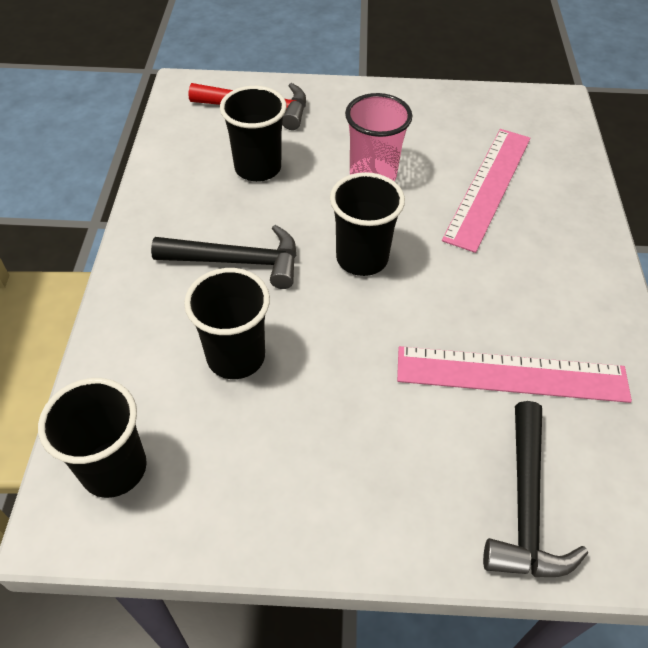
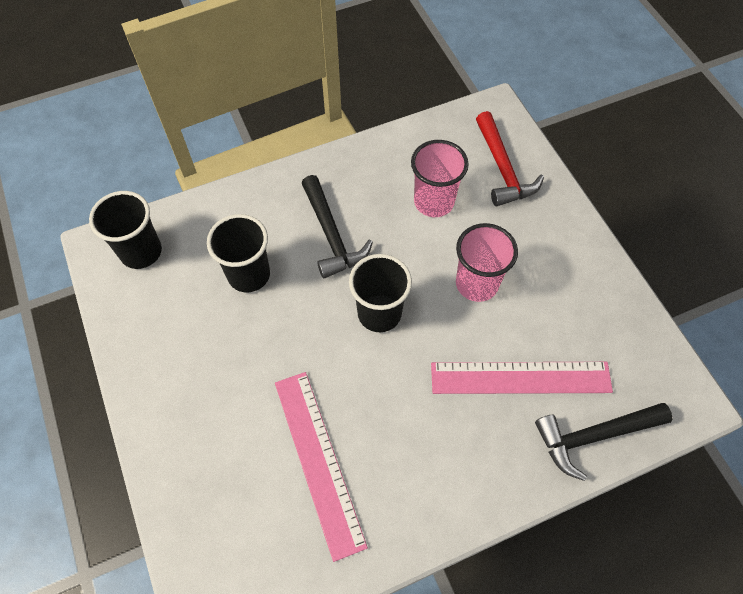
camera: 65 degrees right, 10 degrees up
(258, 168) = (434, 202): black cup -> pink cup
(525, 505) = (209, 505): black hammer -> black hammer (594, 436)

